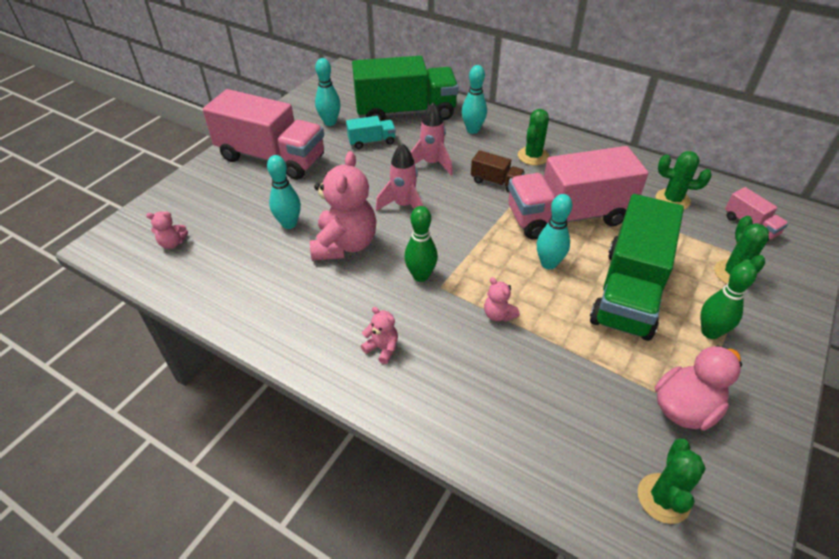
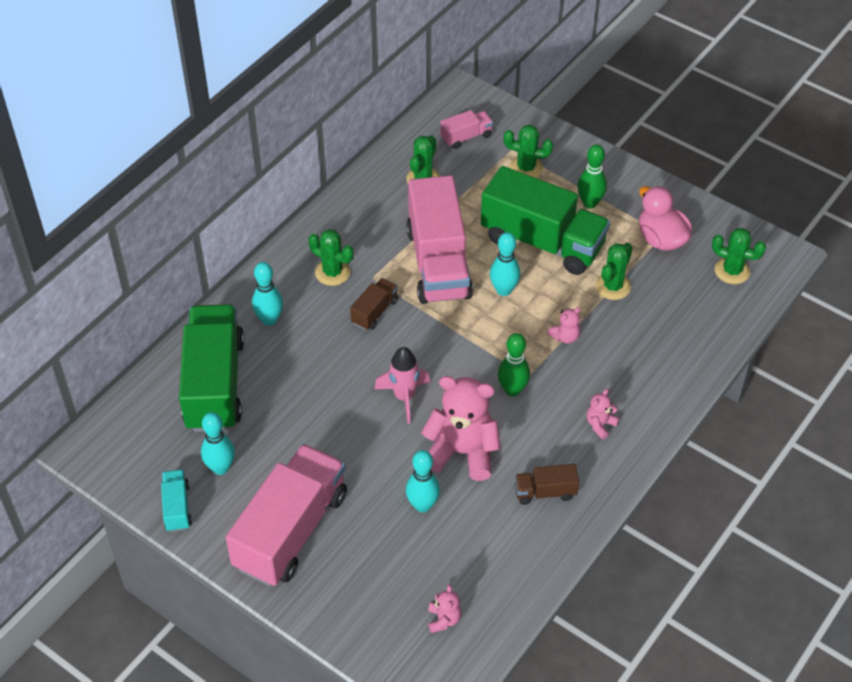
camera: 85 degrees left, 5 degrees up
(297, 305) = (545, 492): none -> brown truck
(372, 141) = (275, 423): turquoise truck -> turquoise truck (177, 507)
(431, 164) = (331, 366): pink rocket -> none
(585, 357) = (613, 286): none -> green cactus

